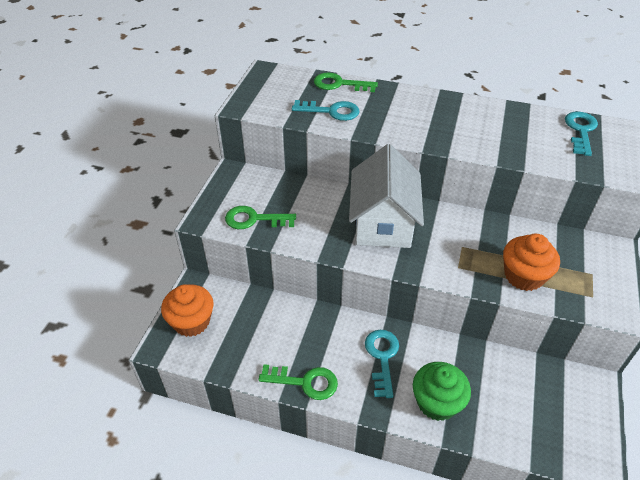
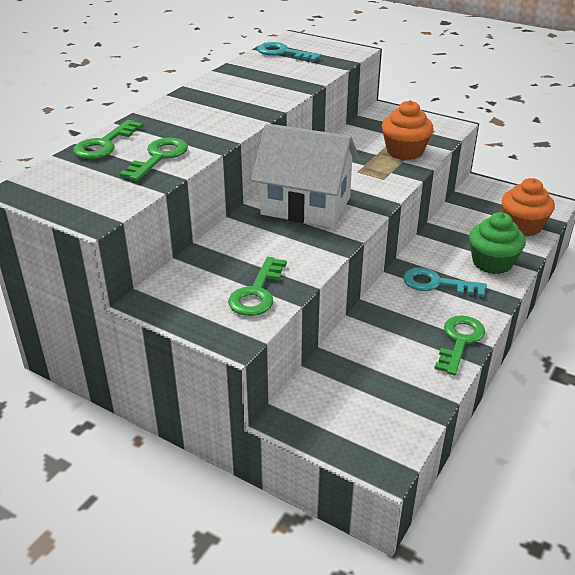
camera: 75 degrees left, 10 degrees down
(191, 322) = (350, 428): orange cupcake -> orange cupcake (522, 226)
(331, 111) = (159, 157): turquoise key -> green key

